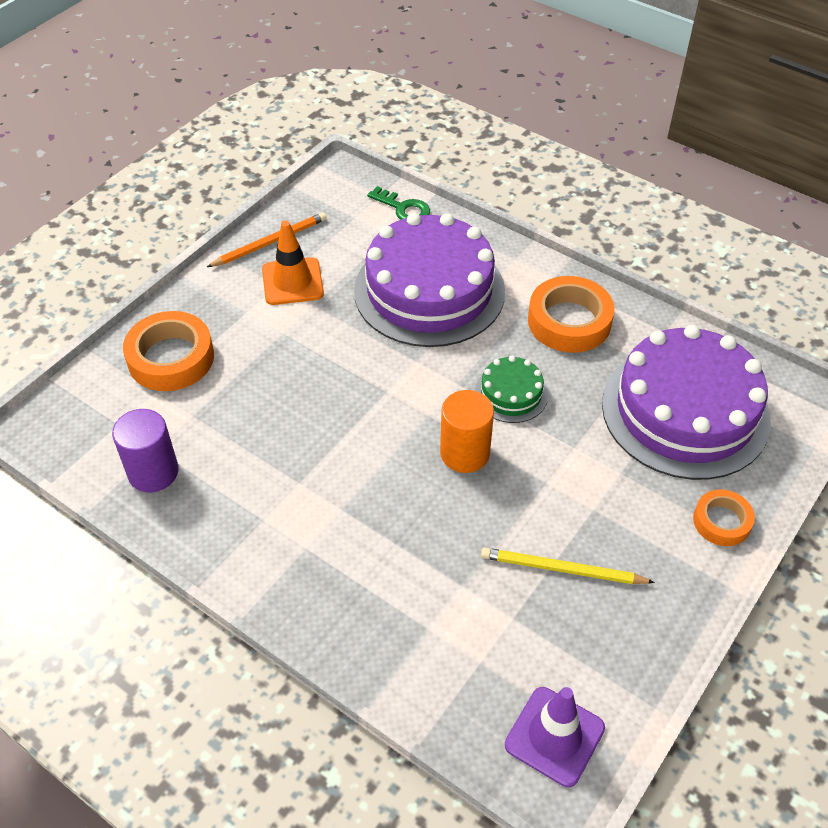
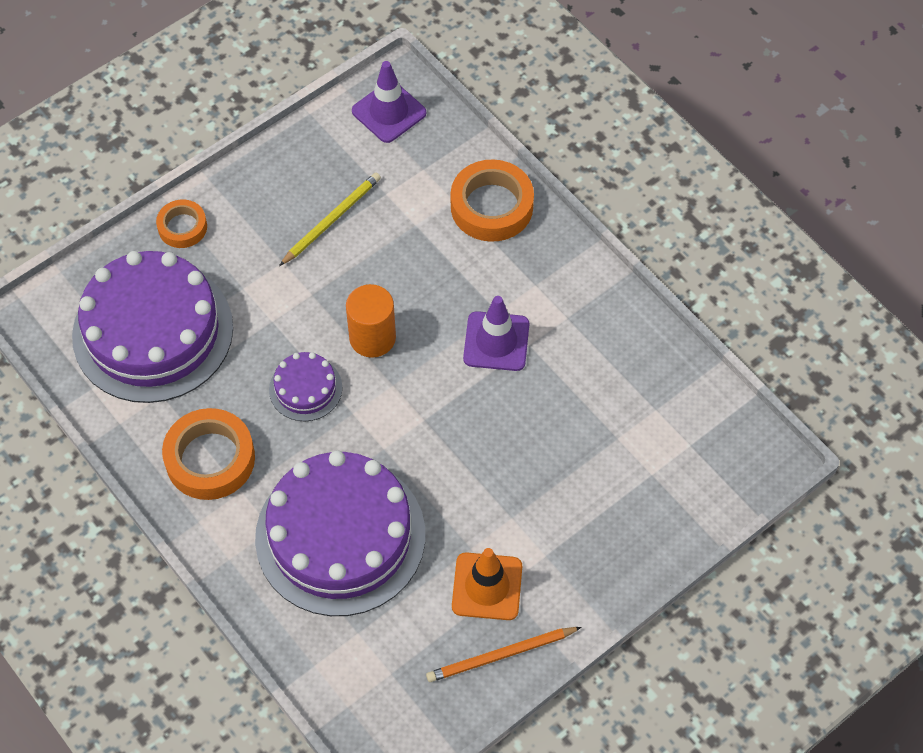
camera: 165 degrees left, 10 degrees up
(153, 472) = (659, 385): purple cylinder -> none
(171, 358) = (632, 512): orange tape -> orange tape (491, 206)
(334, 477) = (496, 341): none -> purple traffic cone
(403, 208) = (328, 673): green key -> none
(511, 394) = (305, 388): green cake -> purple cake
(562, 569) = (332, 220): yellow pencil -> yellow pencil turned 75 degrees counterclockwise

